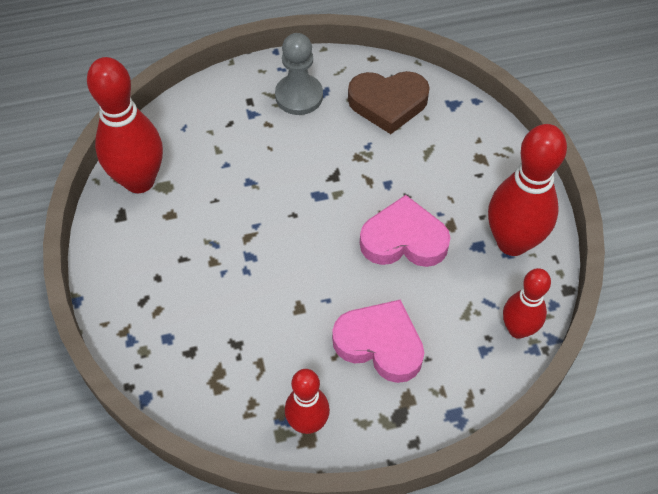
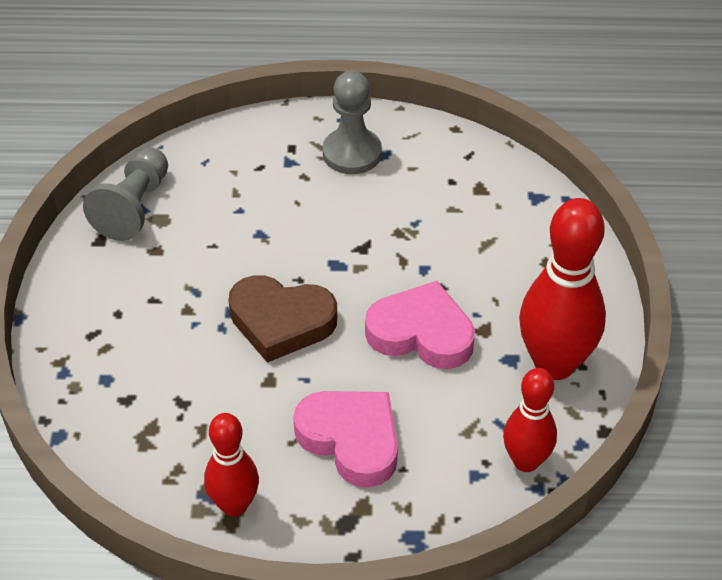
camera: 15 degrees right, 10 degrees down
(139, 181) = (133, 207): red bowling pin -> grey pawn
(388, 103) = (456, 181): brown heart -> brown heart (281, 322)

